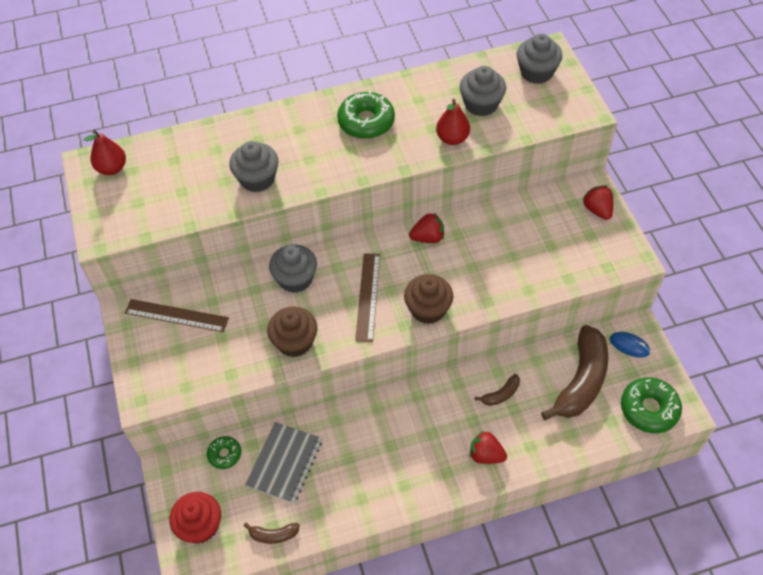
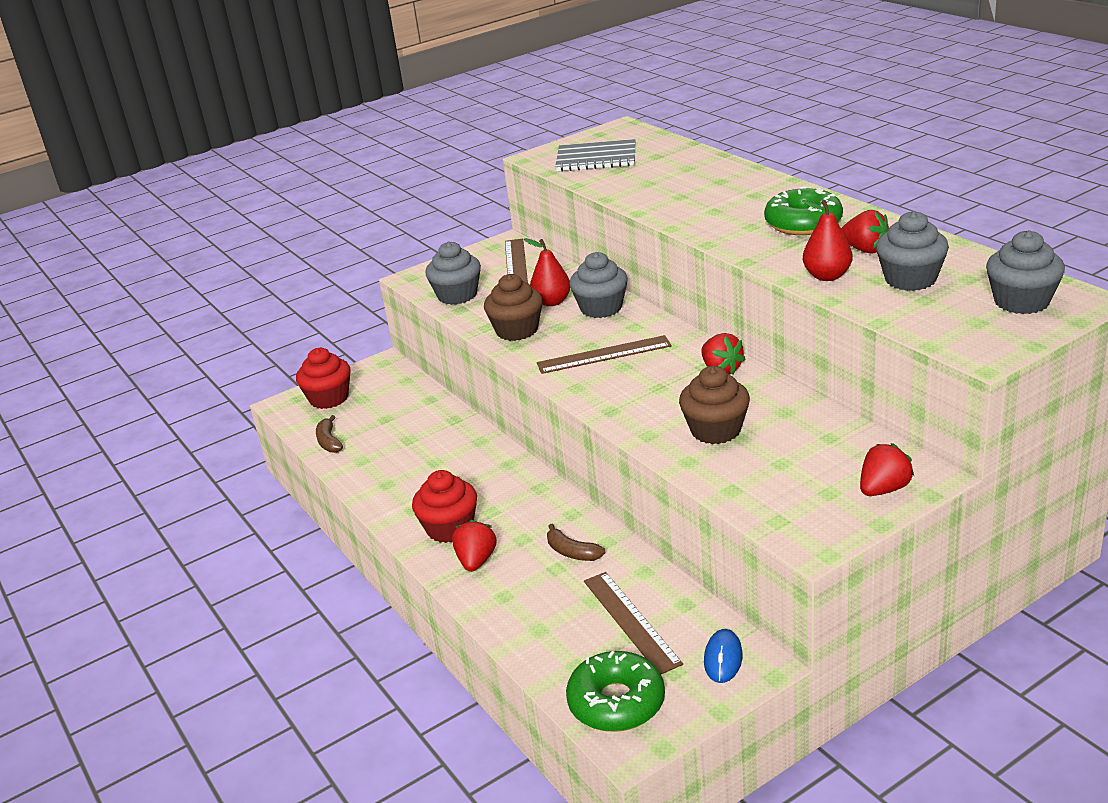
camera: 75 degrees right, 25 degrees down
(112, 168) = (623, 137): red pear -> red pear (552, 302)
(225, 454) = (412, 388): green donut -> none
(257, 179) = (663, 195): grey cupcake -> grey cupcake (457, 295)
(284, 463) = (414, 424): grey notebook -> grey notebook (596, 158)
(427, 108) = (865, 250): none -> red strawberry
(428, 309) = (609, 396): brown cupcake -> brown cupcake (715, 430)
(440, 464) = (450, 528): none -> red cupcake
(581, 381) = (631, 621): brown banana -> brown ruler

